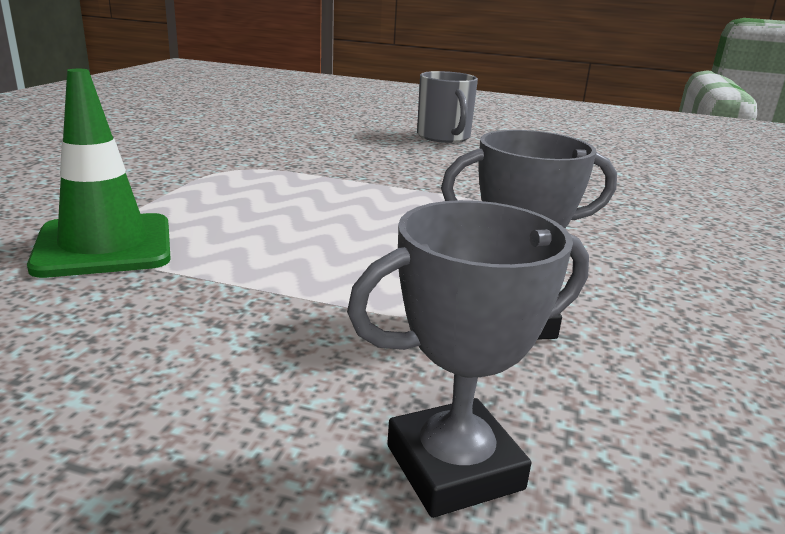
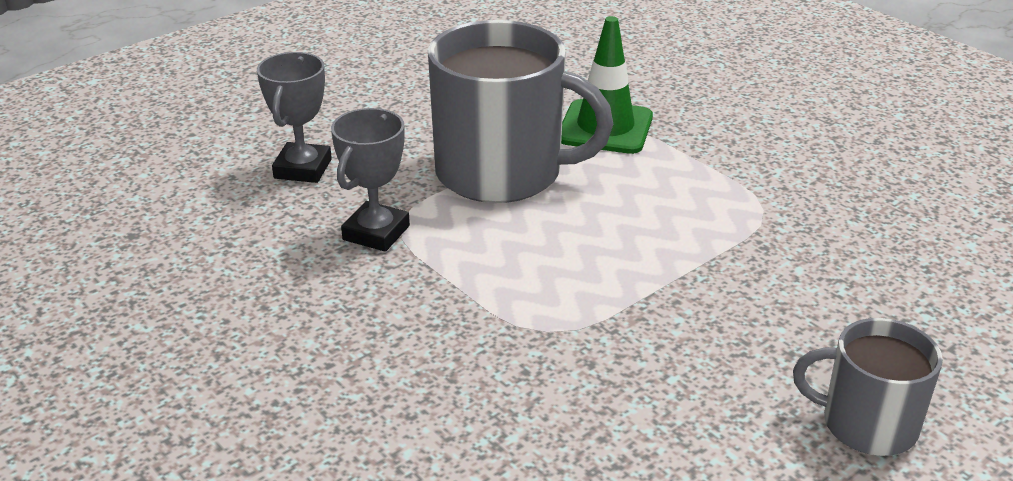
camera: 125 degrees right, 10 degrees up
(280, 280) = (502, 173): none -> grey mug

